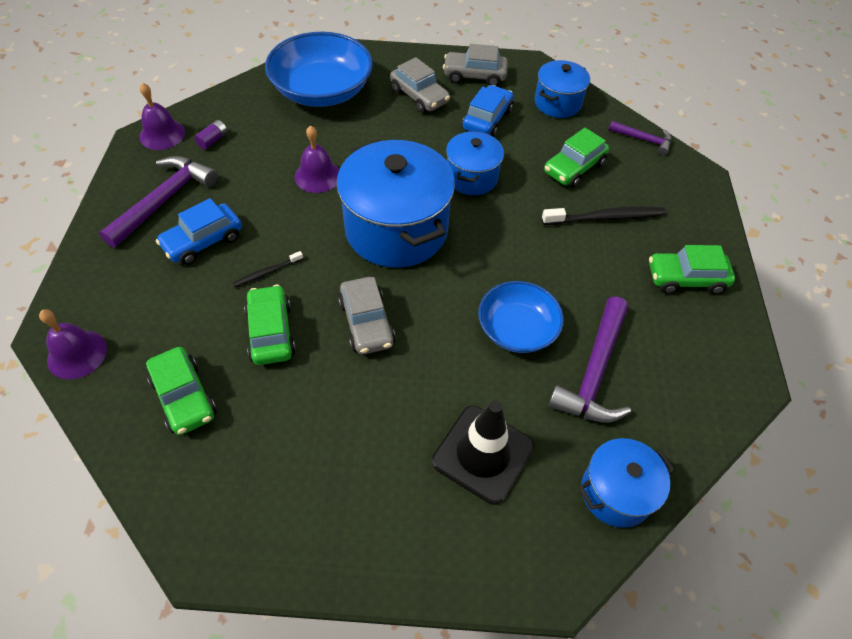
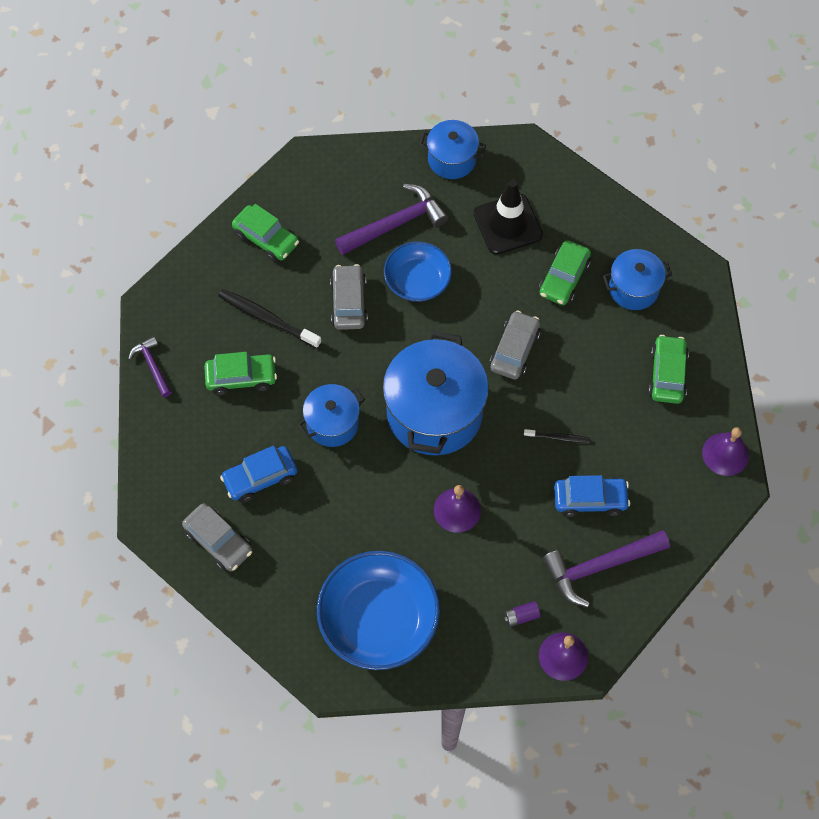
camera: 140 degrees left, 10 degrees up
(271, 332) = (584, 385): green car -> green car (563, 278)
(419, 96) = (294, 548): grey car -> grey car (349, 302)
(557, 103) = (179, 454): blue pot -> blue pot (633, 289)

